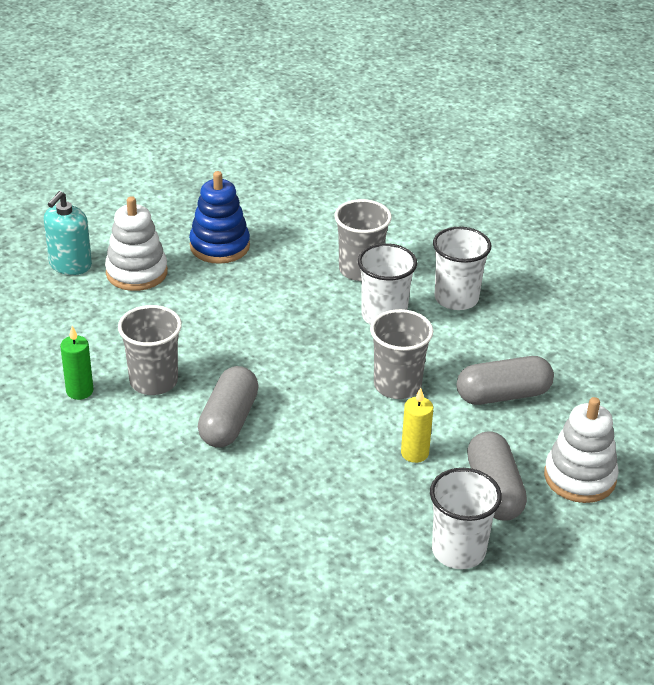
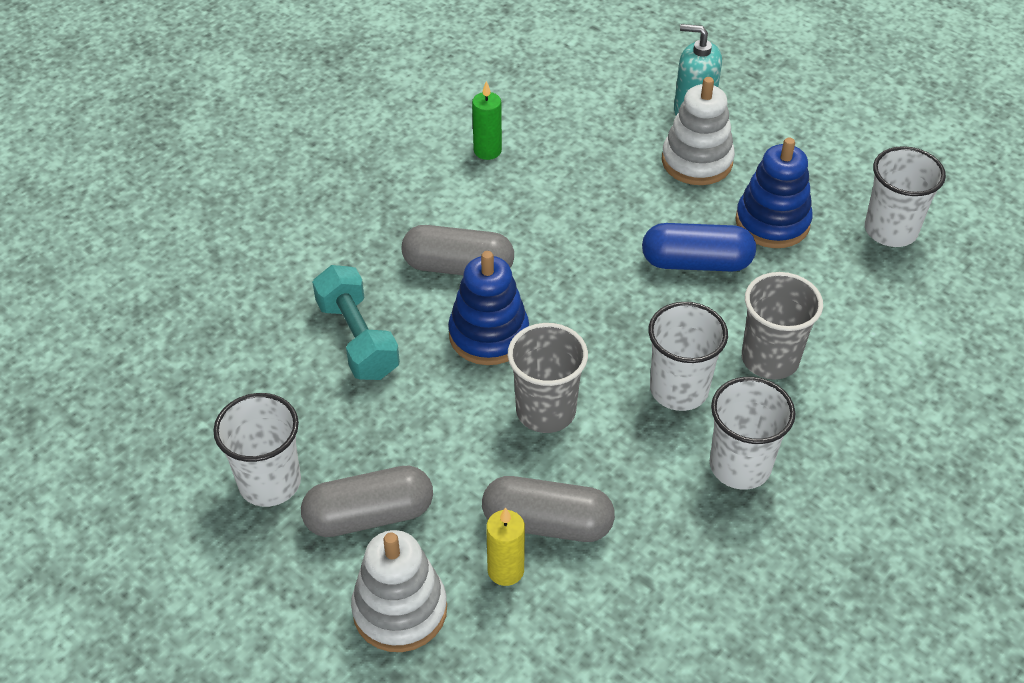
camera: 85 degrees right, 10 degrees up
(153, 381) = (512, 201): grey cup -> none
(243, 195) = (890, 230): none -> white cup
(255, 289) = (696, 263): none -> blue capsule
(303, 490) = (357, 339): none -> turquoise dumbbell
(312, 409) = (489, 335): none -> blue stacking toy
(414, 453) = (426, 434): yellow candle -> yellow candle (505, 570)
(503, 395) = (547, 523): grey capsule -> grey capsule turned 60 degrees counterclockwise

